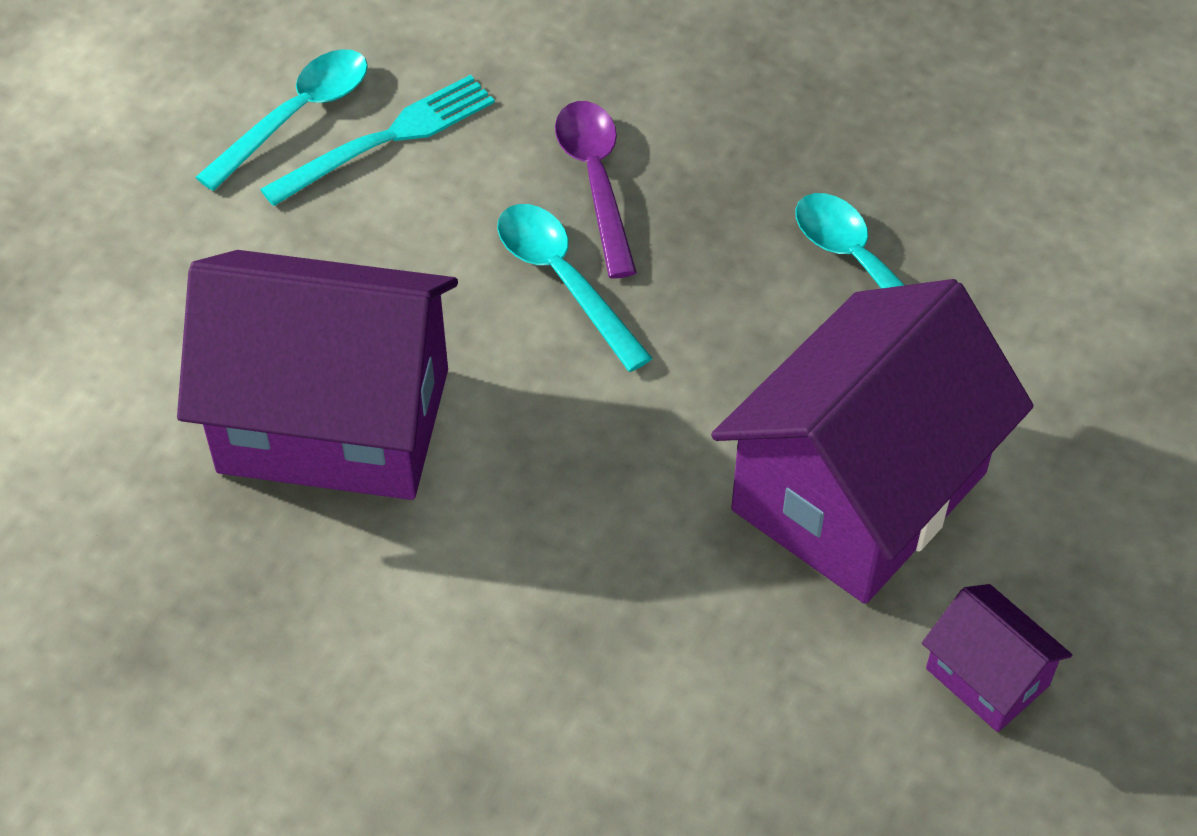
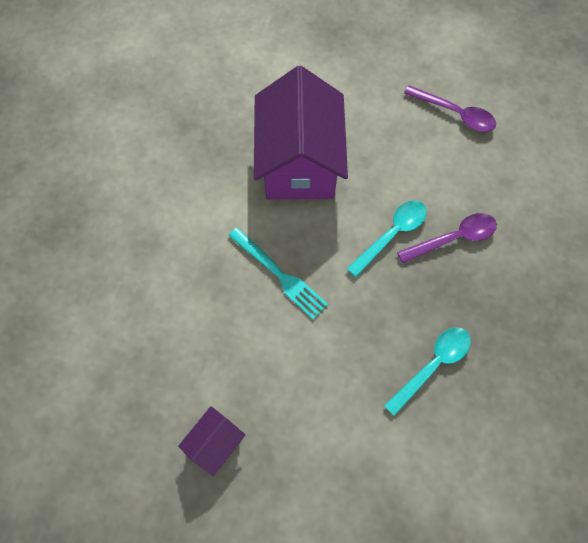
camera: 80 degrees right, 15 degrees up
(297, 116) = (455, 114): turquoise spoon -> purple spoon
(389, 137) = (453, 150): turquoise fork -> turquoise fork (280, 275)
(859, 491) = (303, 376): purple house -> none

